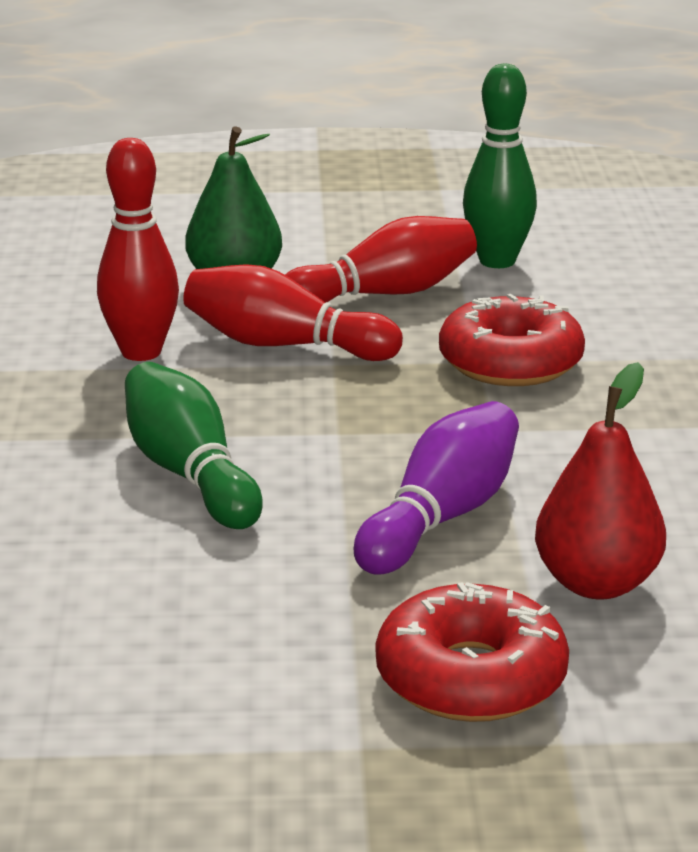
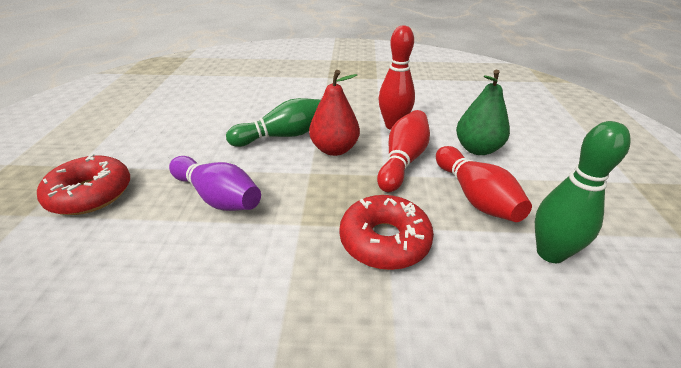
camera: 95 degrees right, 10 degrees up
(597, 583) = (127, 243): red pear -> red pear (334, 149)

